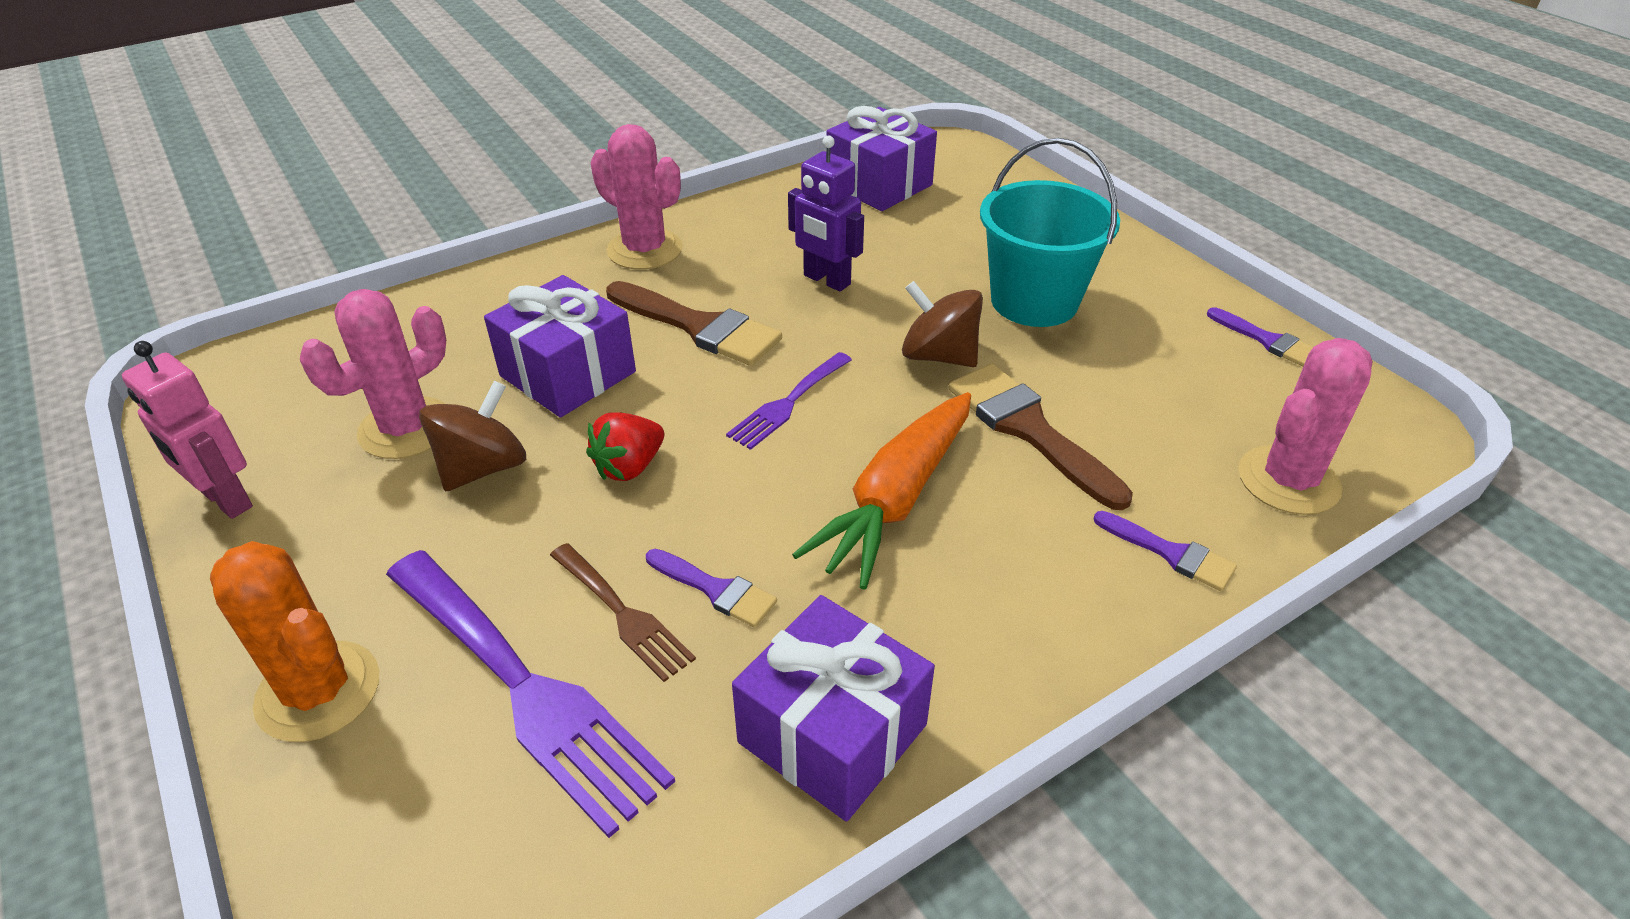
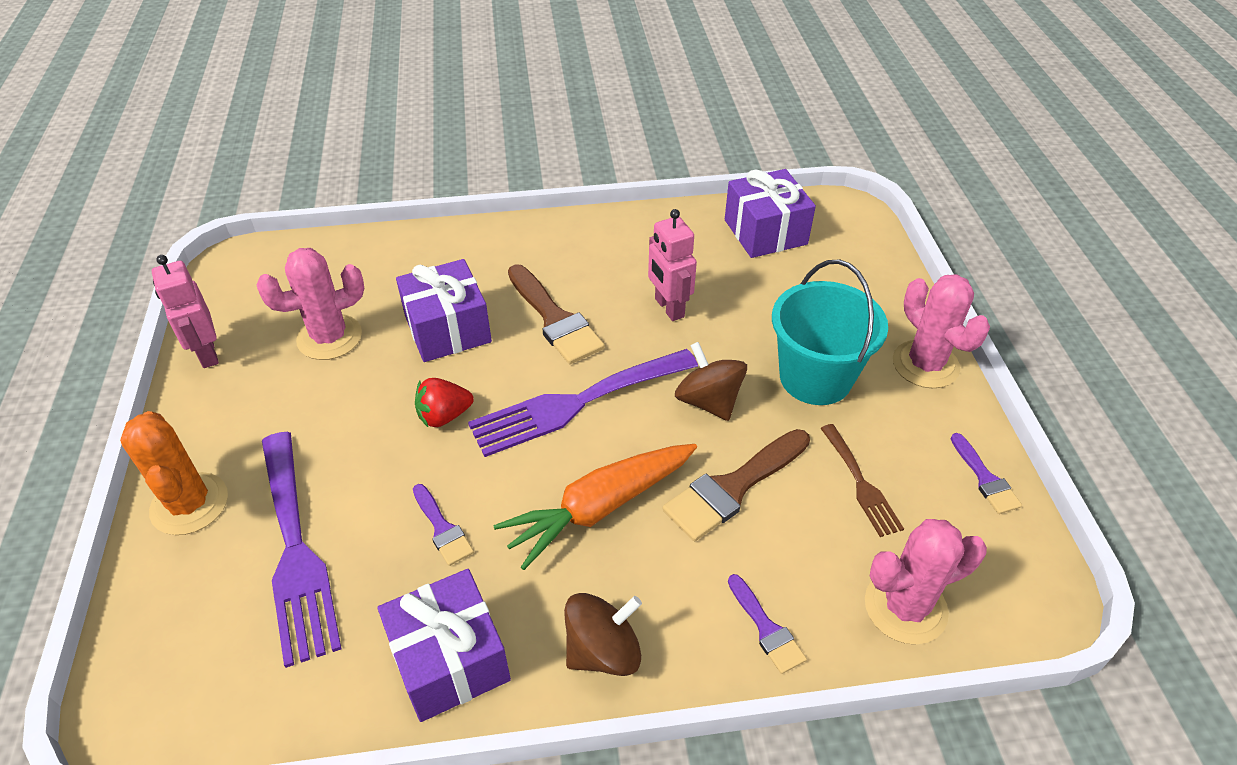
camera: 25 degrees right, 5 degrees up
(483, 468) = (357, 383): brown spinning top -> brown spinning top (603, 651)
(623, 615) = (378, 523): brown fork -> brown fork (861, 484)
(645, 250) = (557, 241): pink cactus -> pink cactus (925, 364)
(787, 403) = (575, 403): purple fork -> purple fork, size x1.88
(826, 280) = (668, 308): purple robot -> pink robot
(1029, 430) = (733, 487): brown brush -> brown brush turned 120 degrees counterclockwise

